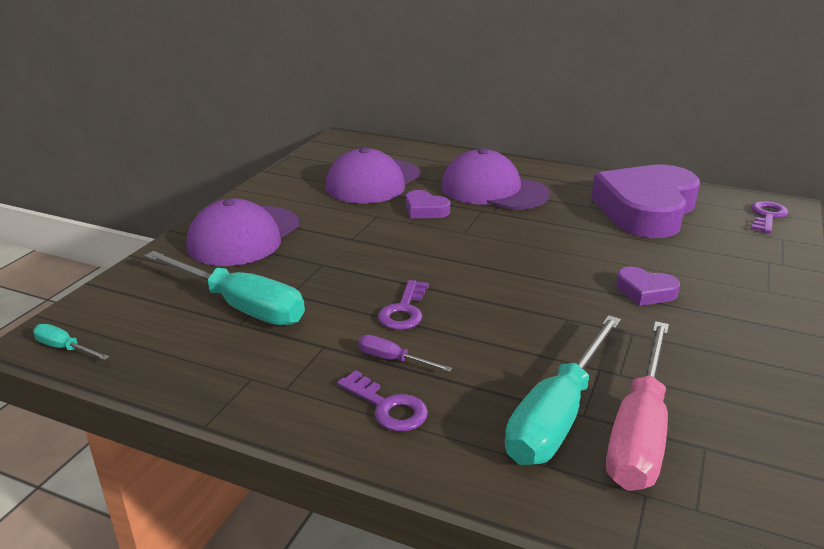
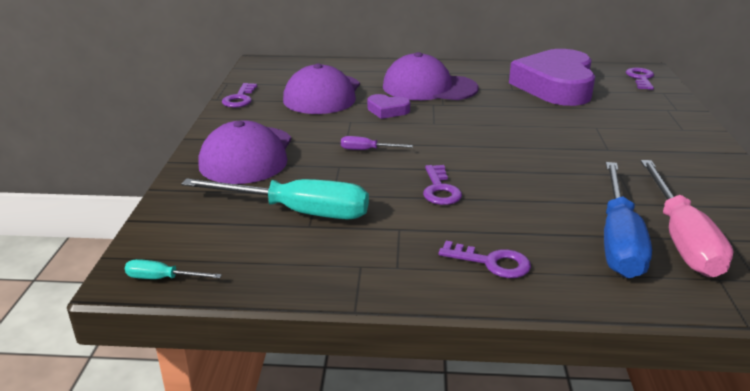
camera: 20 degrees left, 0 degrees up
(288, 174) = (240, 98): none -> purple key
(393, 360) = (464, 227): purple screwdriver -> purple screwdriver (367, 150)
(557, 415) = (618, 240): turquoise screwdriver -> blue screwdriver
(645, 291) = (604, 143): purple heart -> none

